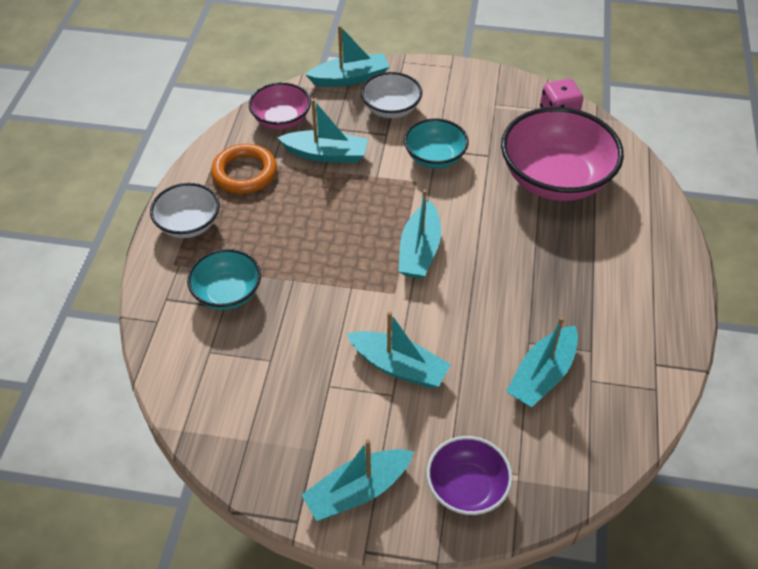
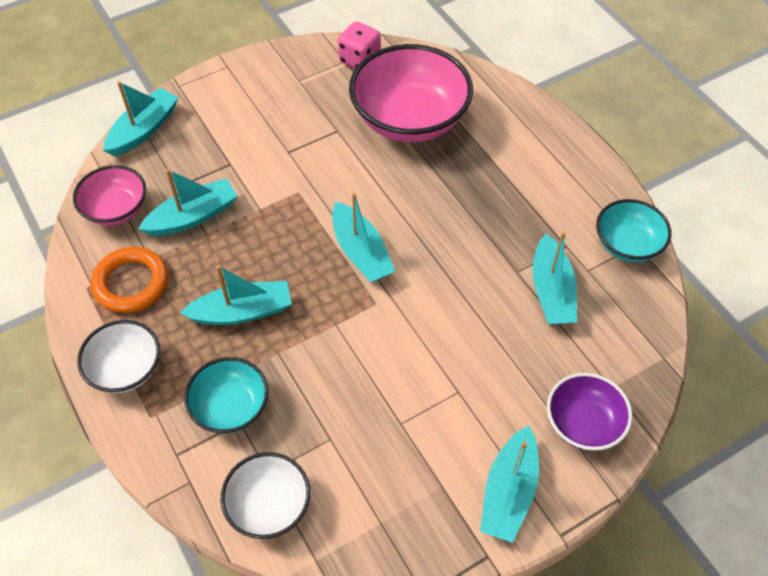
camera: 40 degrees left, 5 degrees up
(391, 109) = (211, 137): white bowl -> white bowl (269, 505)
(399, 366) = (440, 364): turquoise boat -> turquoise boat (242, 311)
(435, 157) = (294, 160): turquoise bowl -> turquoise bowl (627, 244)

